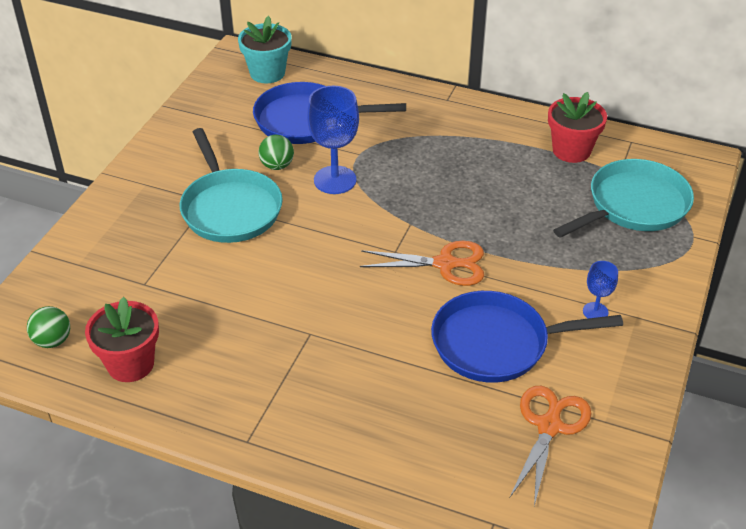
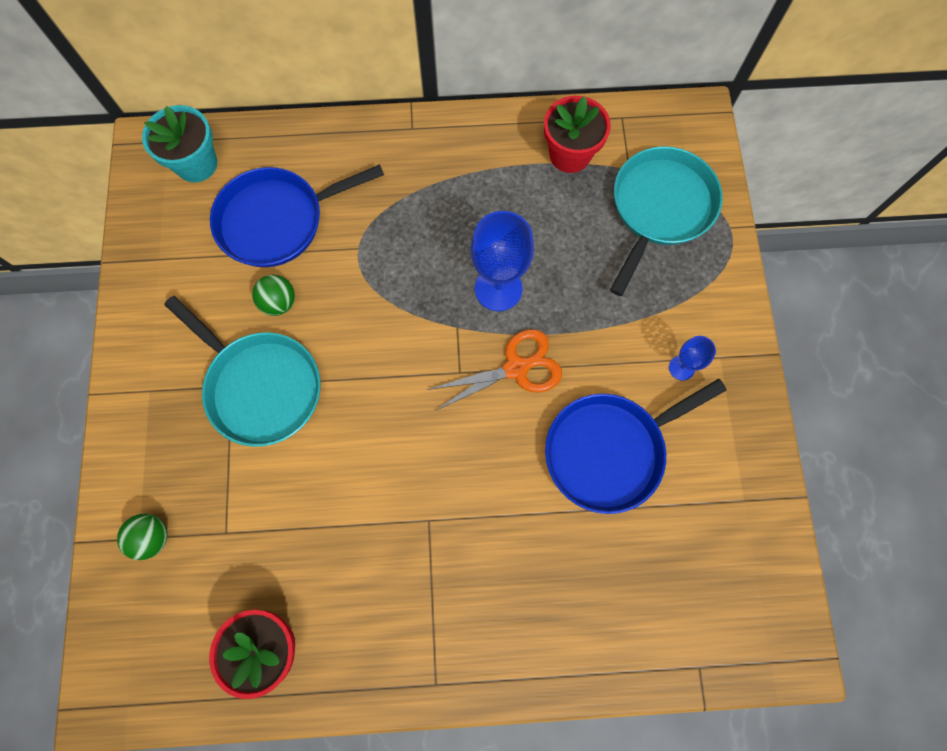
camera: 25 degrees left, 30 degrees up
(52, 341) = (171, 654): green ball -> green ball (153, 537)
(335, 180) = (351, 298): blue goblet -> blue goblet (498, 289)
(549, 426) = (699, 530): orange scissors -> none

